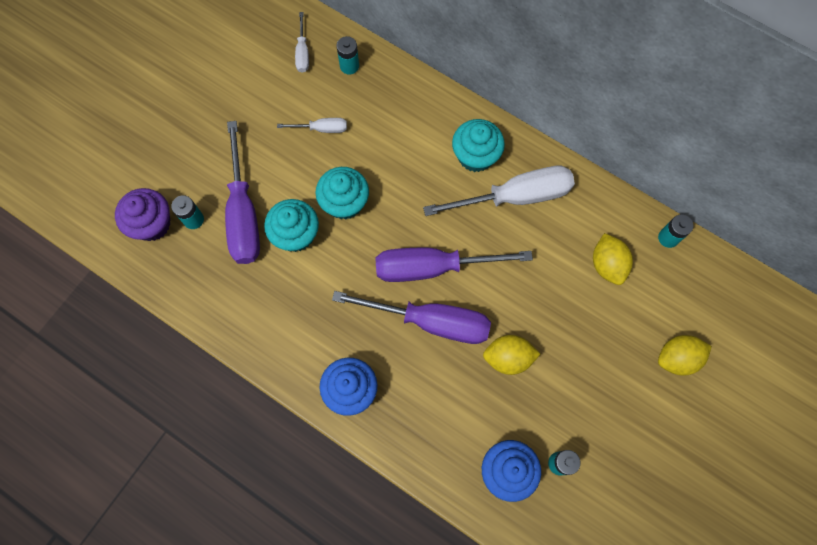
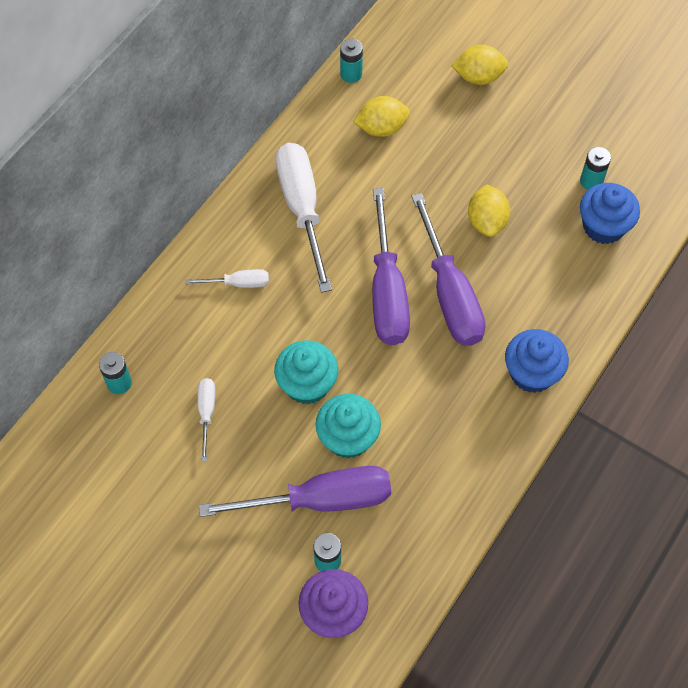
camera: 90 degrees left, 10 degrees down
(302, 52) = (94, 439): white screwdriver -> white screwdriver (238, 283)
(430, 321) = (450, 294): purple screwdriver -> purple screwdriver turned 150 degrees clockwise
(475, 156) = (250, 246): turquoise cupcake -> none
(677, 358) = (478, 77): yellow lemon -> yellow lemon turned 75 degrees counterclockwise

